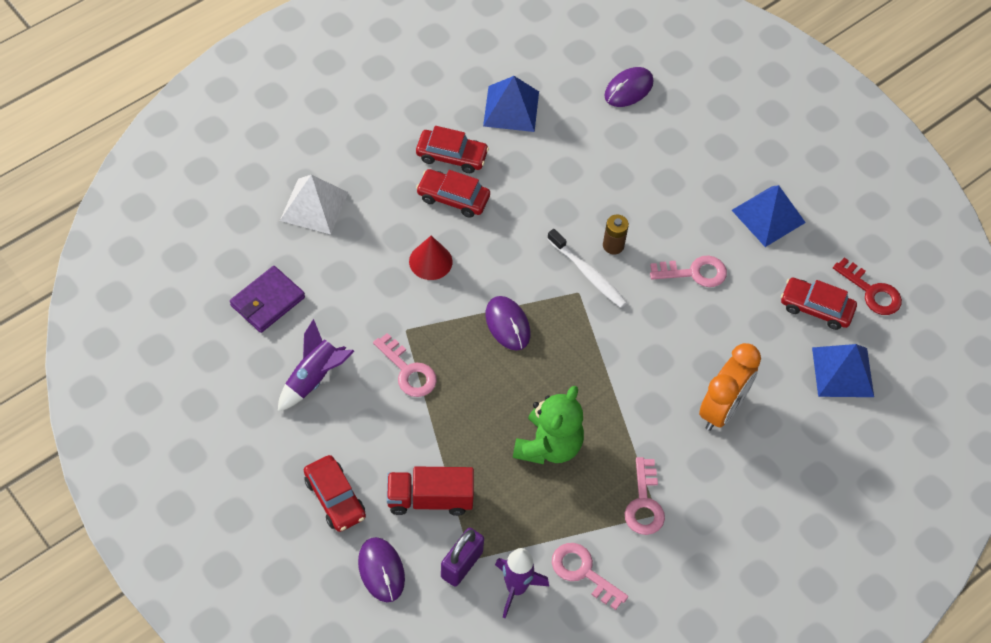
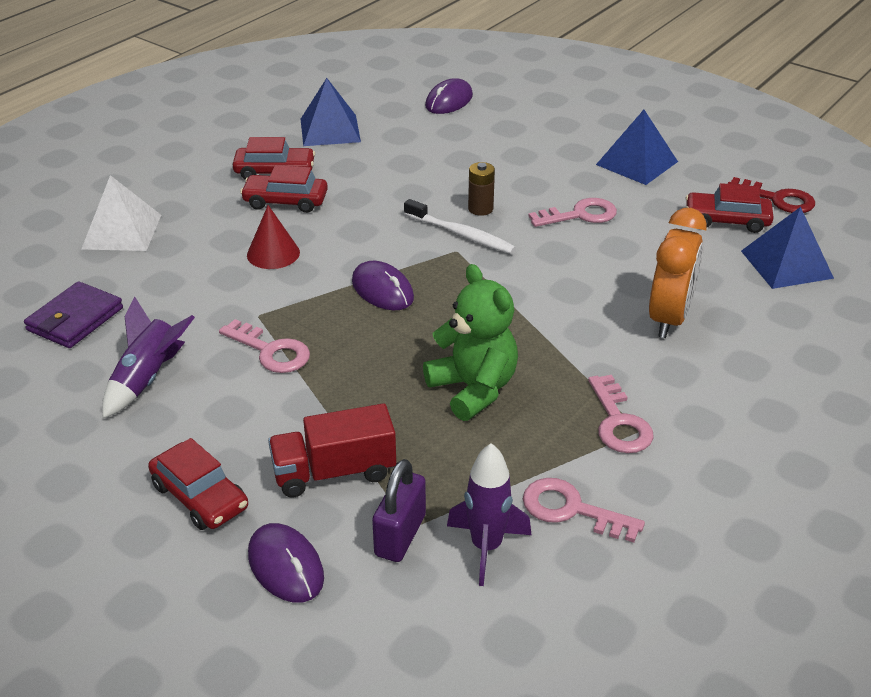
camera: 10 degrees left, 20 degrees down
(548, 446) = (473, 389): green teddy bear -> green teddy bear turned 45 degrees counterclockwise

